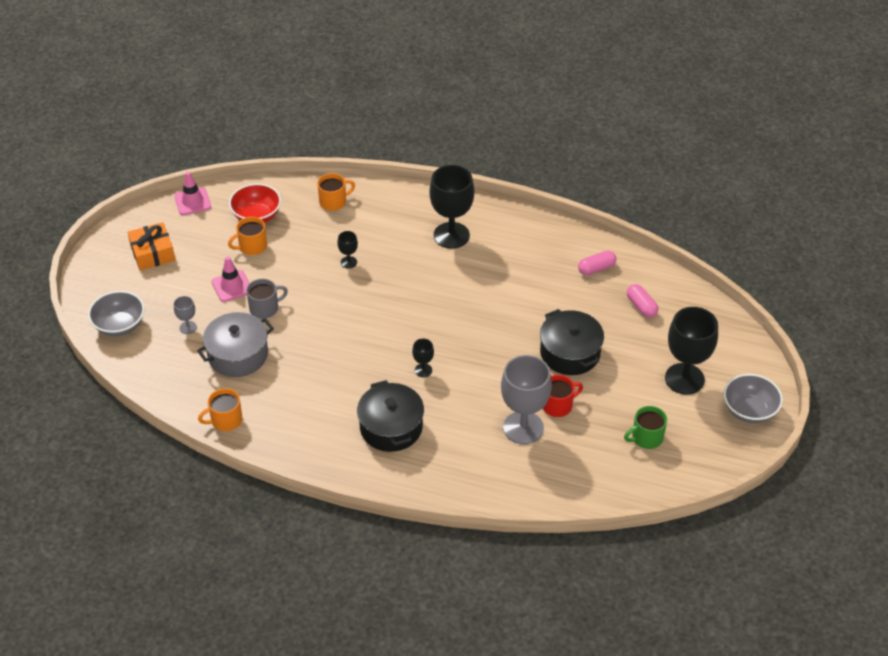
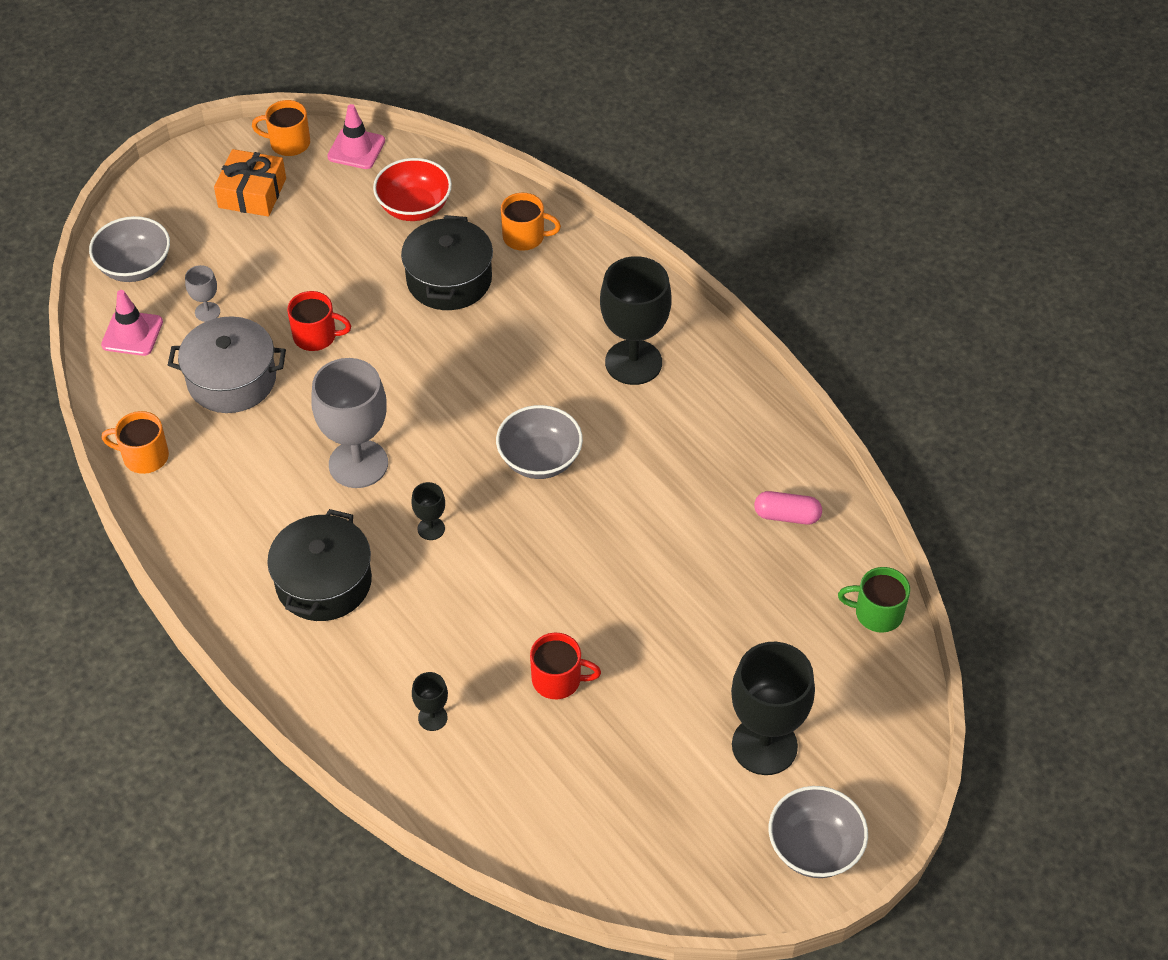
camera: 35 degrees right, 5 degrees up
(232, 286) = (303, 285): pink traffic cone -> pink traffic cone (132, 333)
(252, 246) = (373, 245): orange mug -> orange mug (289, 143)
(265, 308) = (316, 336): grey mug -> red mug
(348, 262) = (470, 329): black goblet -> black goblet (432, 718)
(448, 307) = (539, 460): none -> grey bowl
(523, 427) = (485, 683): grey goblet -> grey goblet (358, 464)
(570, 353) = (640, 615): black pot -> black pot (449, 279)
(641, 306) = (800, 605): pink capsule -> none
(646, 437) = (634, 797): green mug -> green mug (877, 613)

